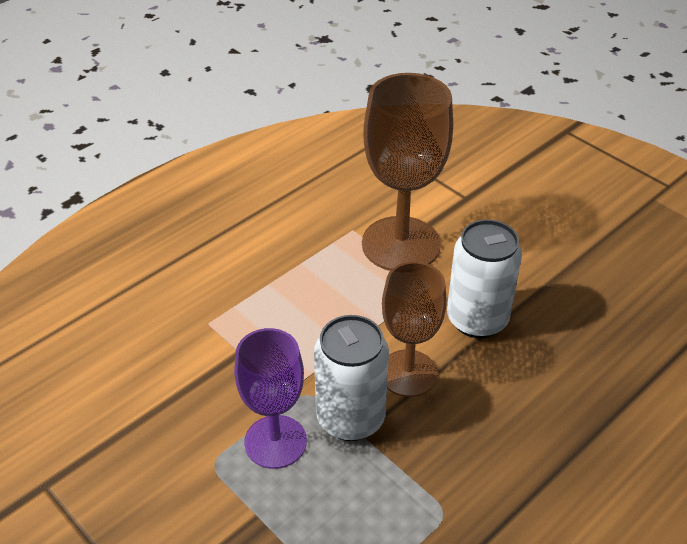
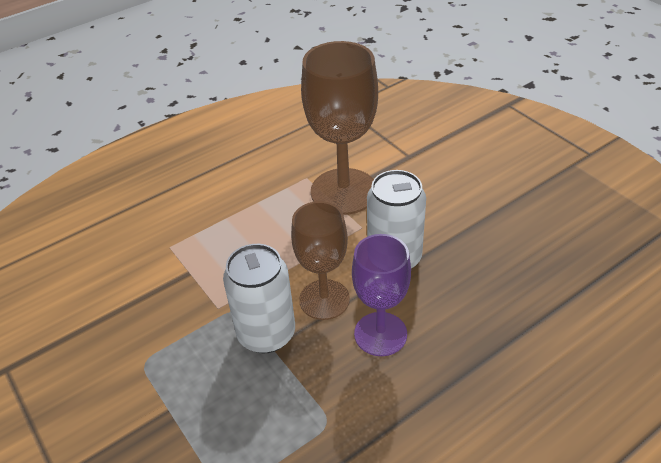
camera: 10 degrees right, 0 degrees up
(275, 442) = (199, 349): purple goblet -> purple goblet (380, 334)

